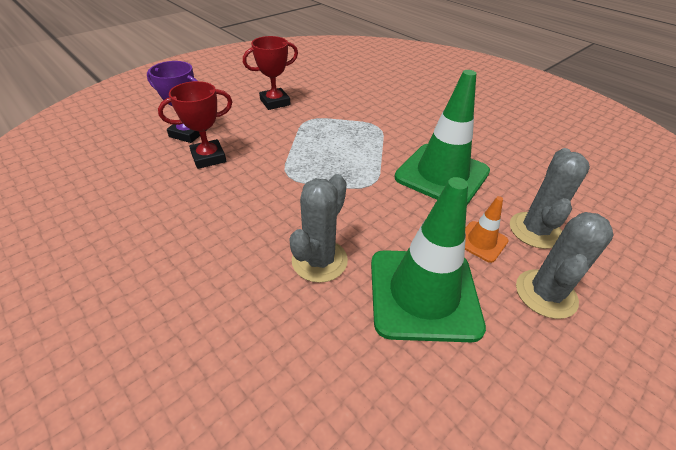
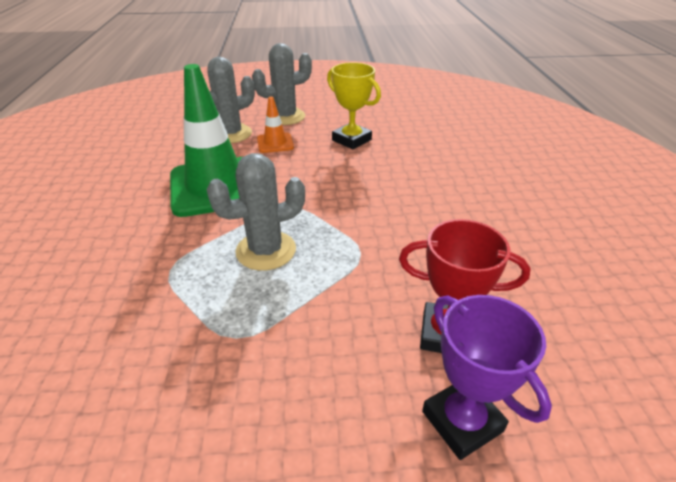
camera: 140 degrees left, 5 degrees down
(275, 102) = (234, 431): red trophy -> none
(319, 260) = (400, 177): grey cactus -> grey cactus (266, 250)
(423, 294) = (351, 140): green traffic cone -> yellow trophy

